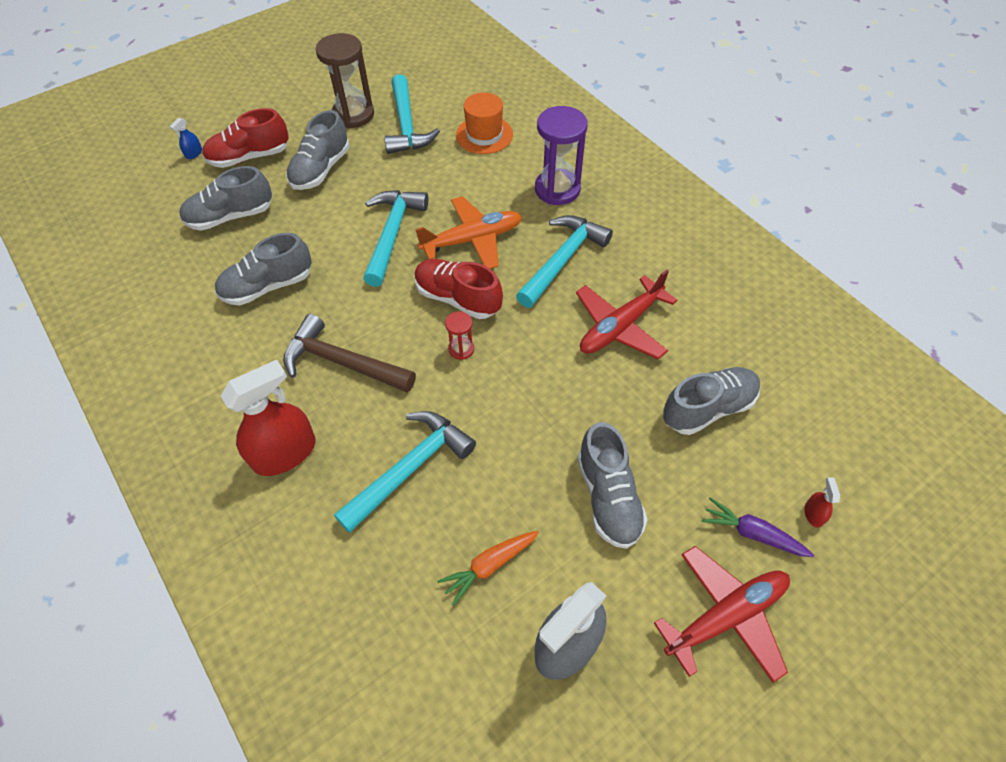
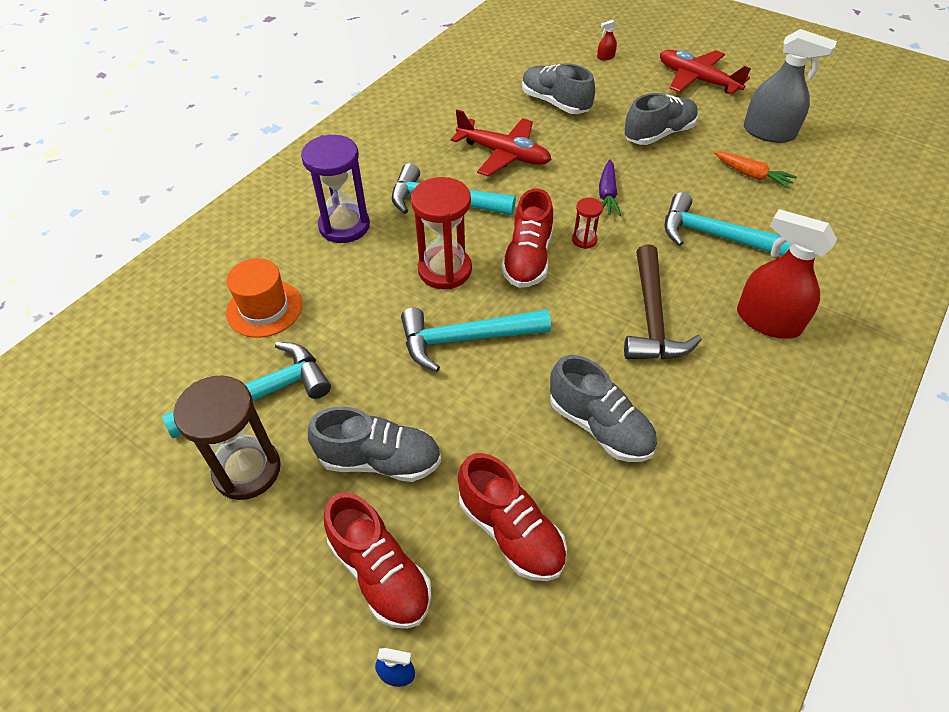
camera: 110 degrees left, 5 degrees down
(230, 216) = (510, 531): grey shoe -> red shoe
(472, 240) = (445, 270): orange plane -> red hourglass
(752, 533) = (636, 76): purple carrot -> purple carrot (607, 195)

